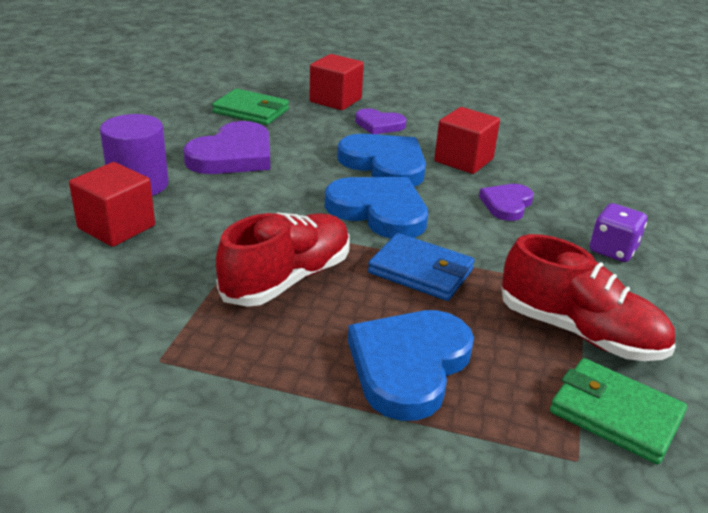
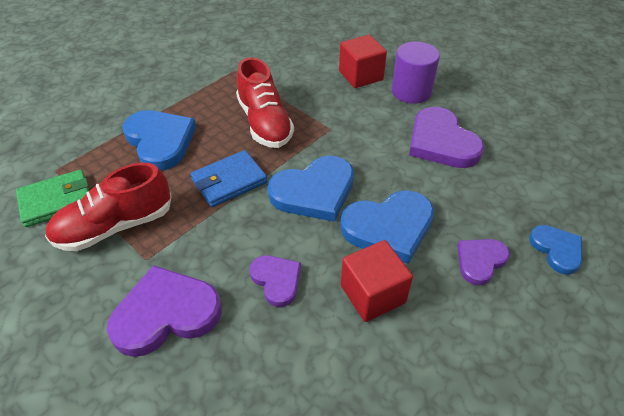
camera: 120 degrees right, 15 degrees up
(251, 111) = (534, 176): green wallet -> none
(335, 100) = (556, 250): red cube -> blue heart
(612, 250) = (166, 314): purple dice -> purple heart

